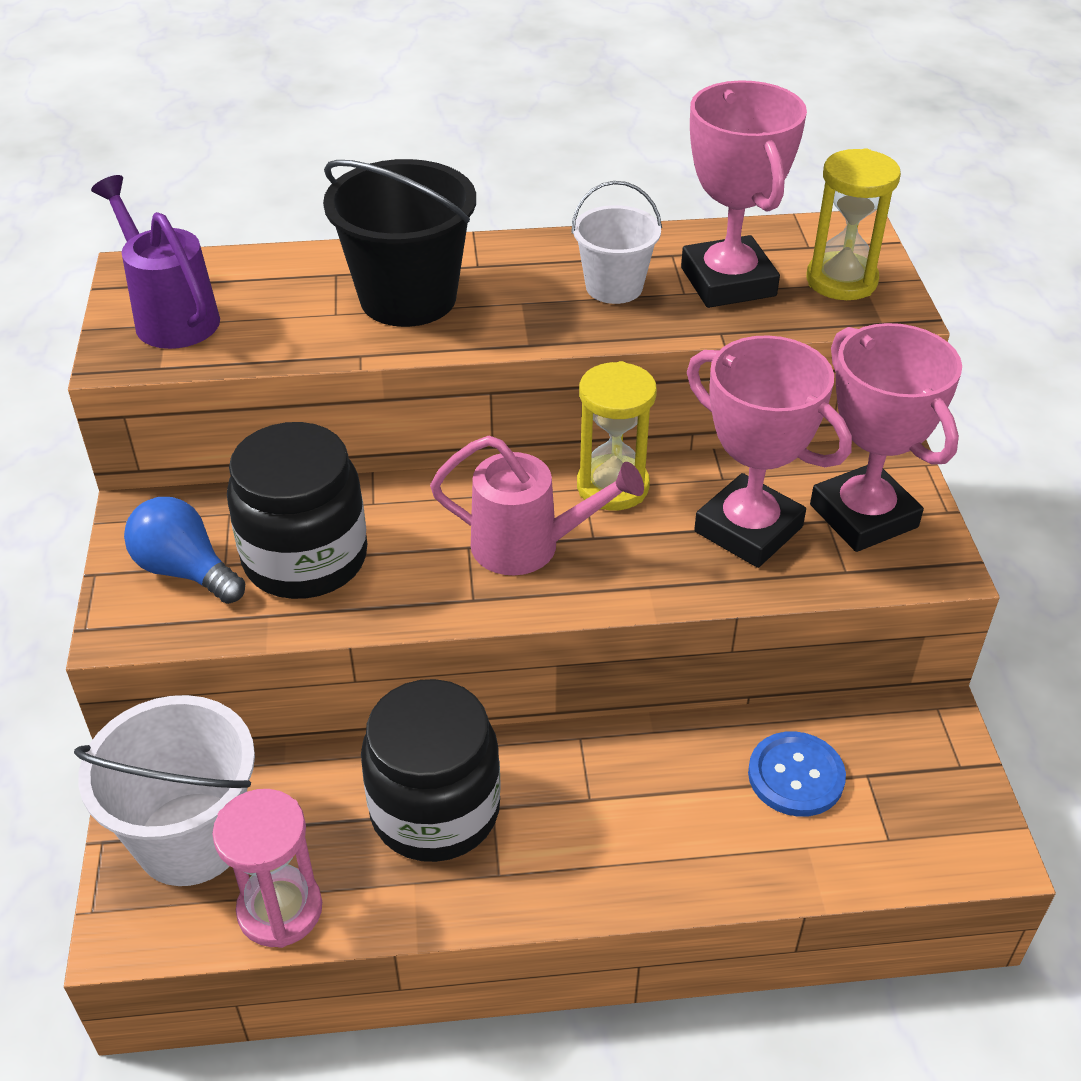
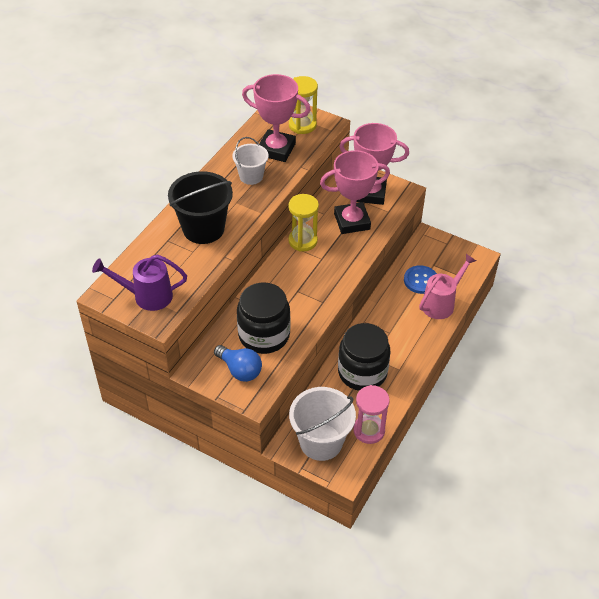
camera: 55 degrees left, 5 degrees up
(185, 570) = (240, 370): blue light bulb -> blue light bulb turned 120 degrees counterclockwise
(528, 546) = (311, 276): pink watering can -> pink watering can (441, 303)

